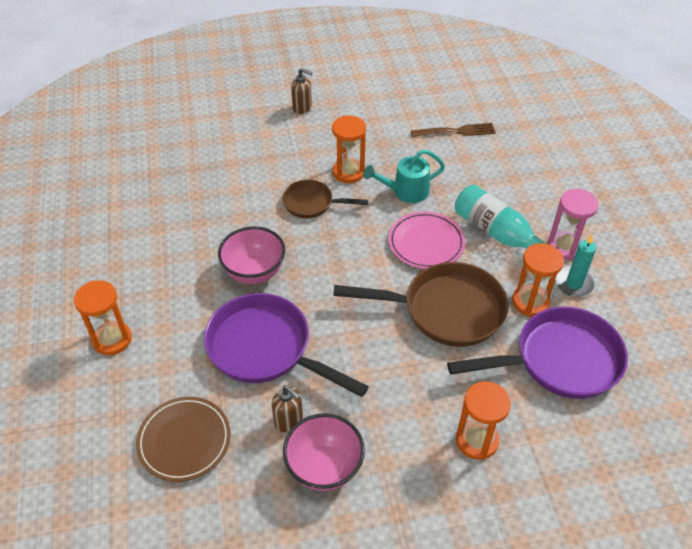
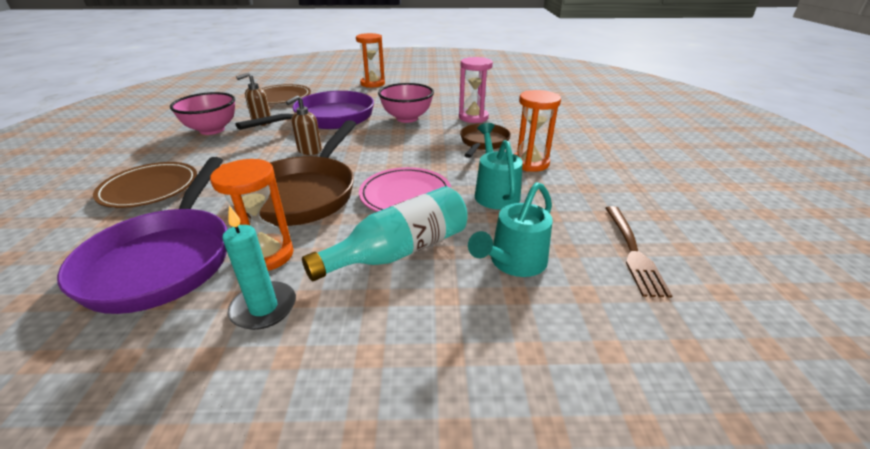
camera: 100 degrees right, 15 degrees down
(302, 108) = (640, 148): brown soap dispenser -> brown soap dispenser (309, 151)
(477, 440) = (149, 188): orange hourglass -> brown plate
(487, 180) = (513, 263): none -> turquoise watering can
(564, 247) = (341, 318): pink hourglass -> pink hourglass (473, 117)

